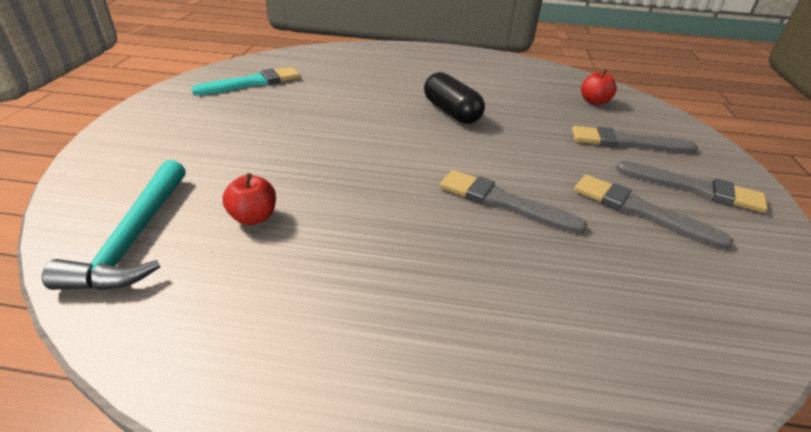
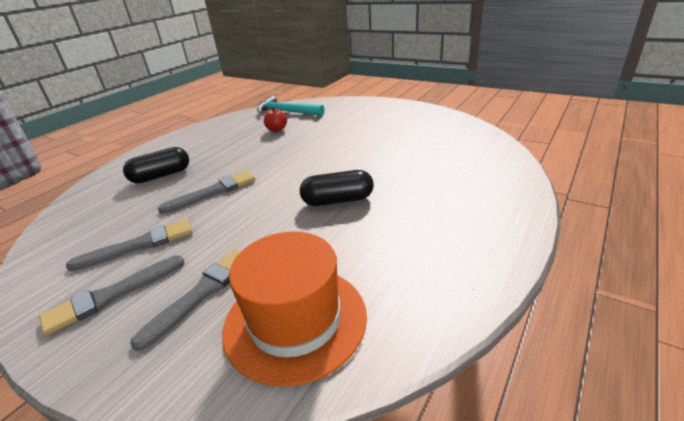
camera: 120 degrees right, 5 degrees down
(253, 83) = (432, 129): turquoise brush -> none
(510, 298) = (161, 176): none -> black capsule
(594, 101) = (295, 320): red apple -> orange hat

